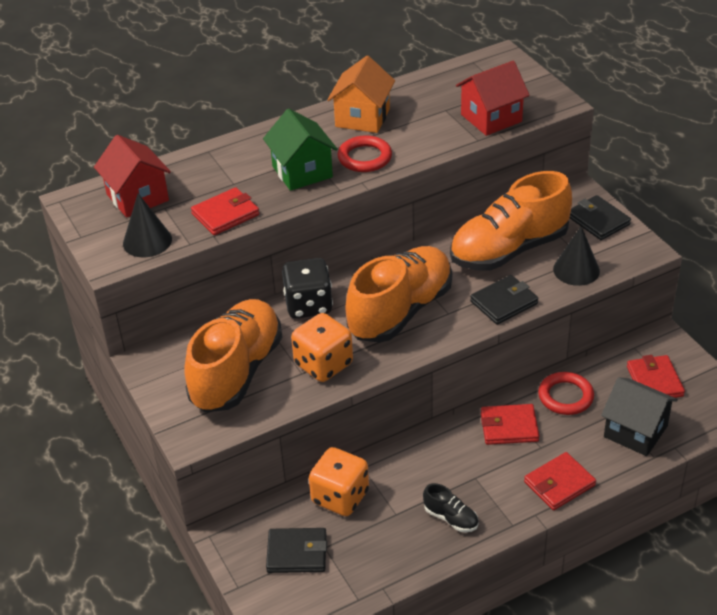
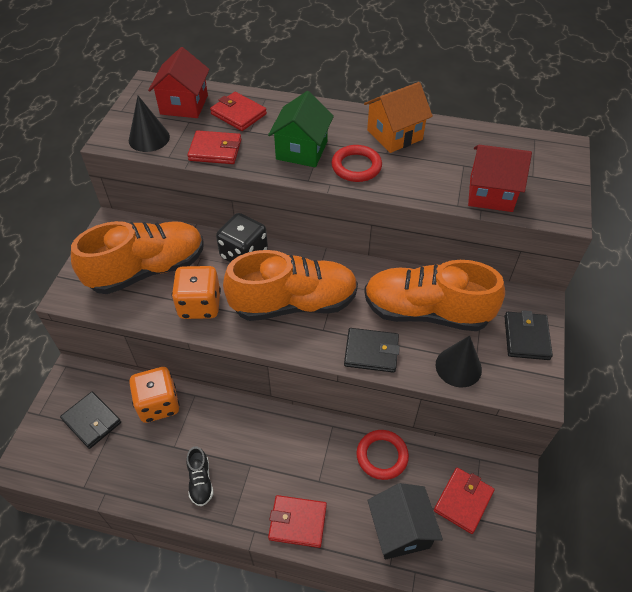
camera: 40 degrees right, 10 degrees up
(509, 427) = (316, 446): red wallet -> red wallet (238, 114)

